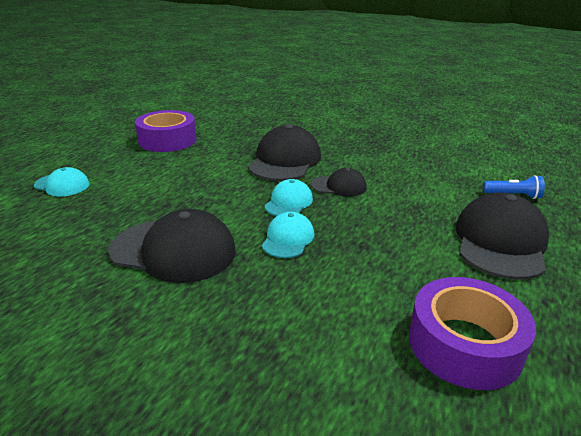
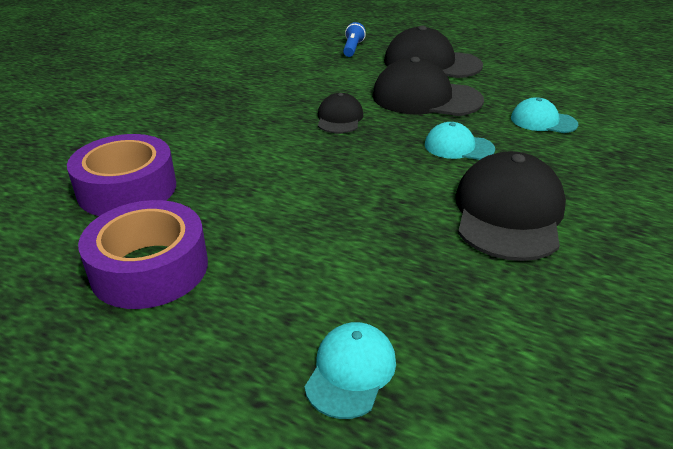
camera: 90 degrees left, 5 degrees up
(285, 161) = (265, 150): black cap -> black cap (426, 98)
(288, 202) = (382, 147): turquoise cap -> turquoise cap (543, 121)
(464, 344) = (560, 89): purple tape -> purple tape (127, 189)

